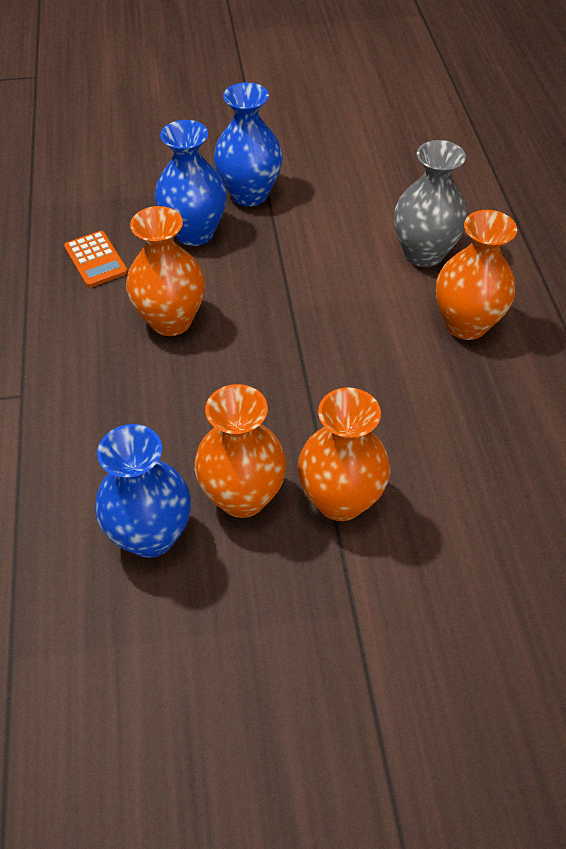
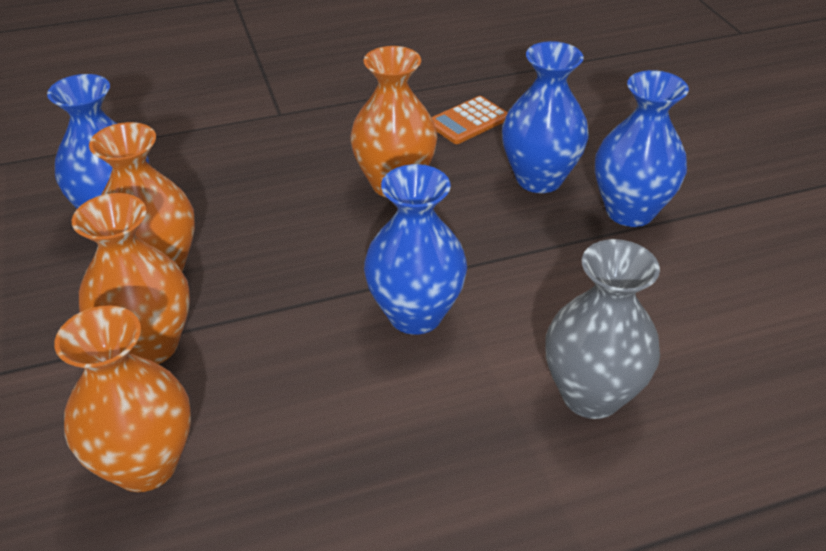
camera: 80 degrees right, 10 degrees down
(335, 328) = (415, 314): none -> blue vase
(466, 324) = (458, 454): orange vase -> orange vase (145, 464)

